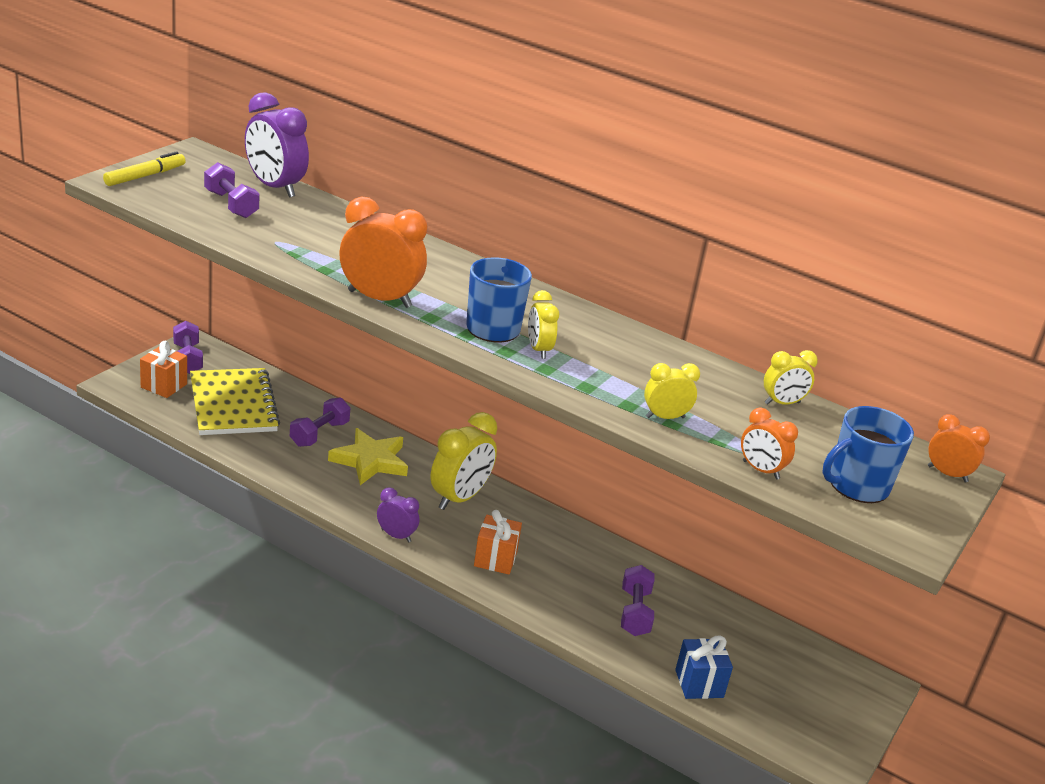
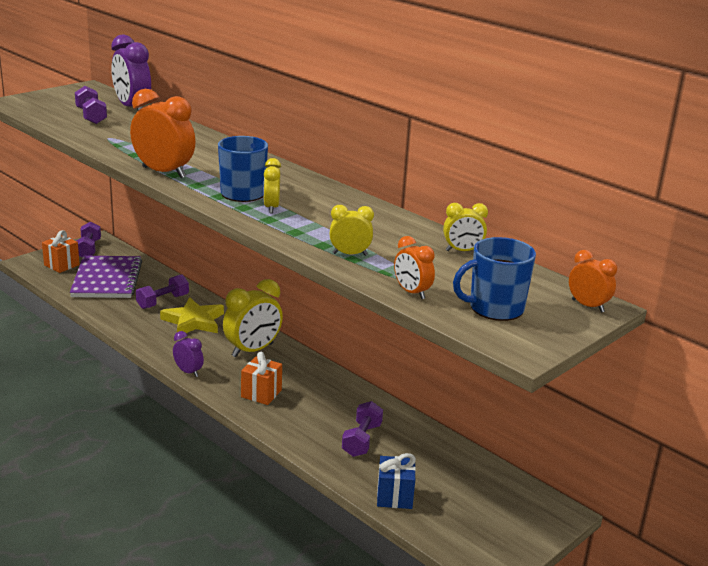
camera: 15 degrees right, 5 degrees down
(145, 176) = (39, 99): yellow marker -> none
(233, 404) = (107, 279): yellow notebook -> purple notebook

